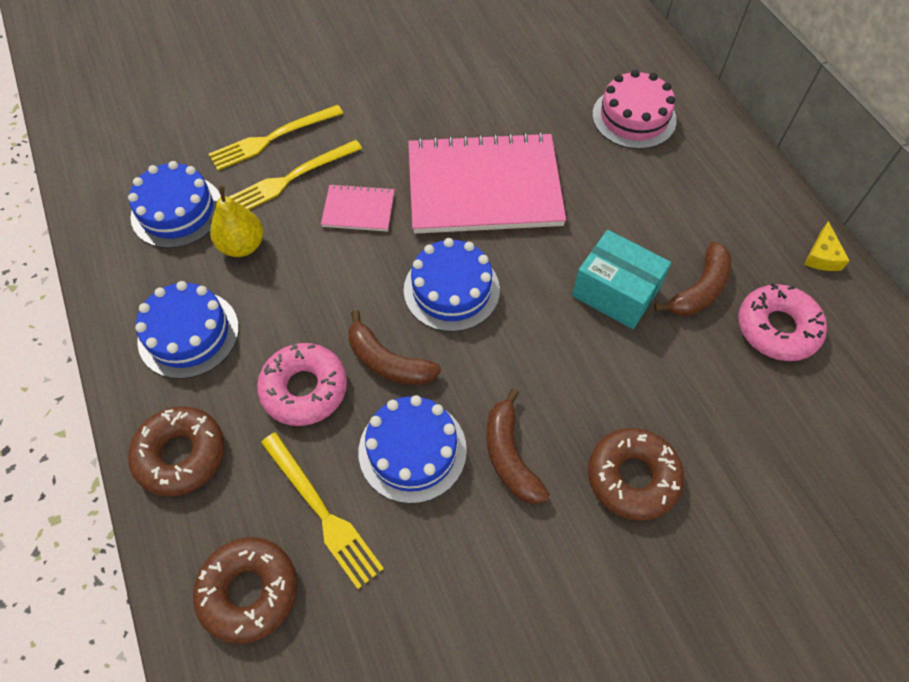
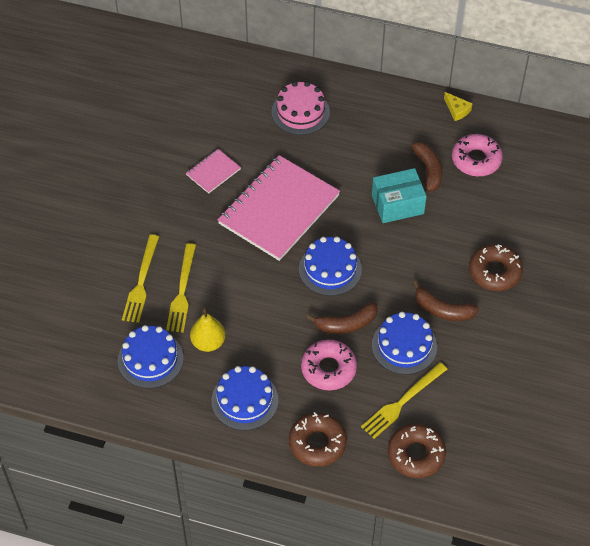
camera: 50 degrees left, 5 degrees down
(322, 512) = (402, 402): yellow fork -> yellow fork turned 135 degrees clockwise
(358, 209) = (237, 275): pink notebook -> pink notebook (213, 172)

